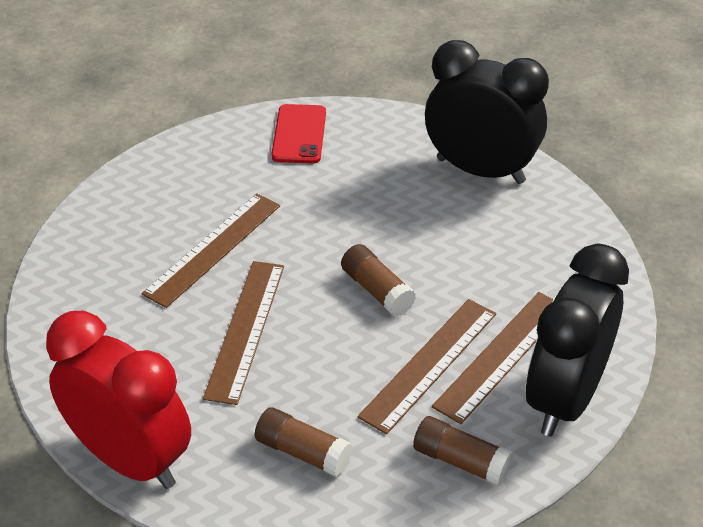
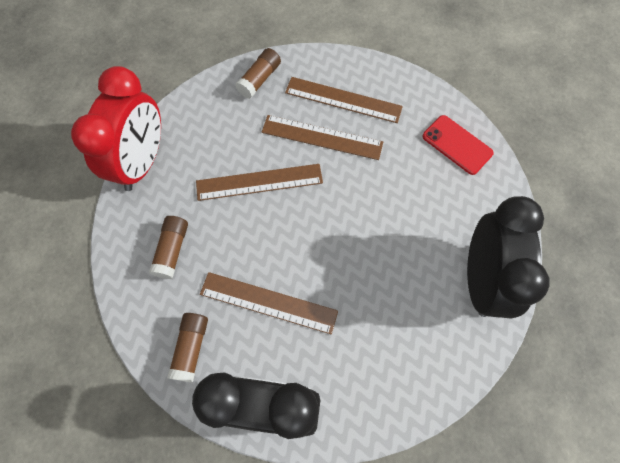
camera: 70 degrees right, 25 degrees up
(299, 134) = (457, 145): red phone -> red phone turned 60 degrees clockwise
(377, 290) = (323, 247): brown glue stick -> brown glue stick (259, 79)
(501, 355) = (292, 349): brown ruler -> brown ruler (343, 100)

